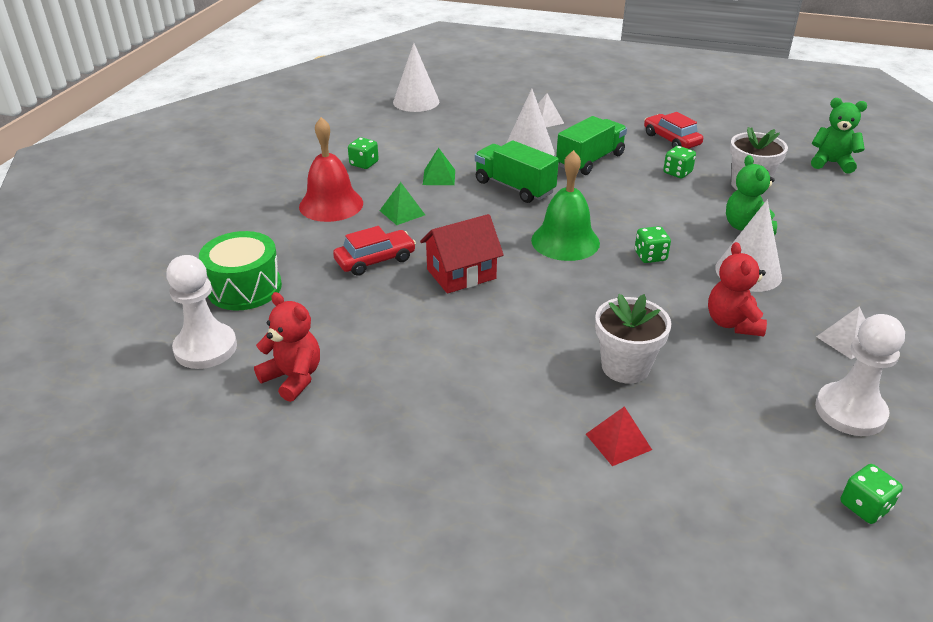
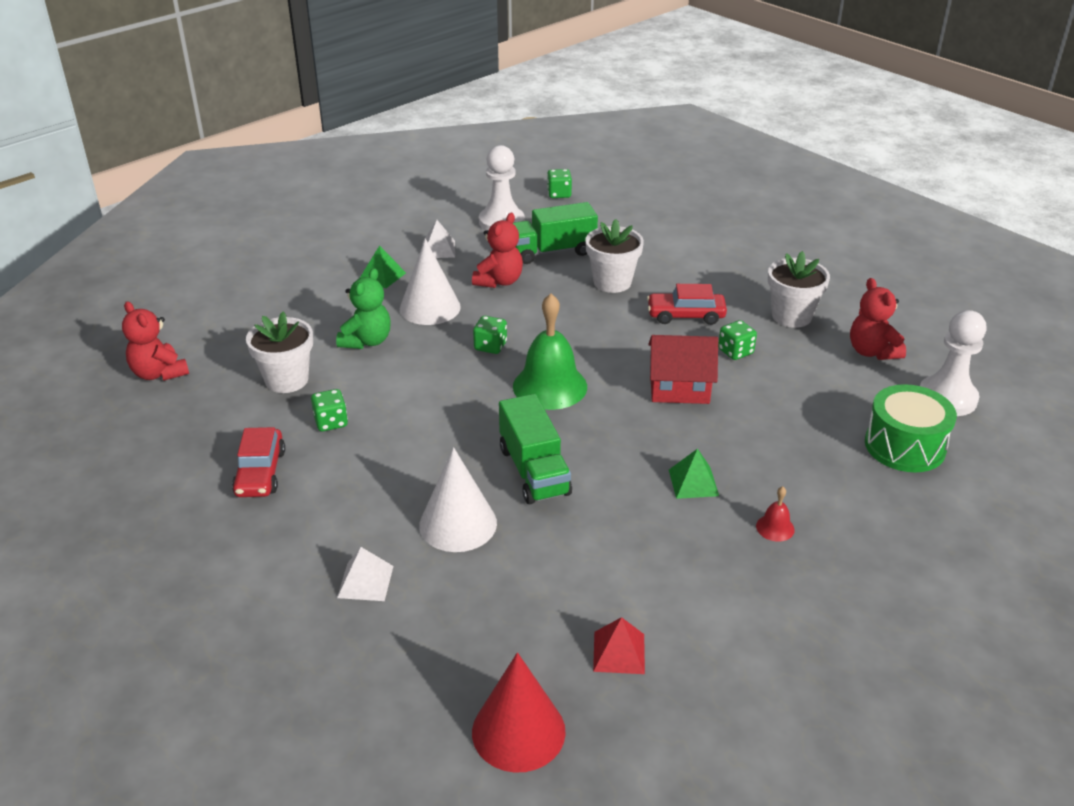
camera: 150 degrees left, 0 degrees up
(331, 204) = (775, 527): red bell -> red bell, size x0.44
(364, 164) = (697, 591): green dice -> green dice (735, 352)
(375, 260) = (756, 431): red car -> red car (685, 315)
(400, 394) = (791, 316): none -> white flower pot
(416, 102) = (518, 731): white cone -> red cone
(439, 177) = (611, 523): green pyramid -> green pyramid (382, 276)
(590, 161) = (401, 477): green truck -> green truck (552, 251)
(618, 441) = (661, 251): red pyramid -> red pyramid (619, 652)
(831, 163) = (159, 373): green teddy bear -> red teddy bear

